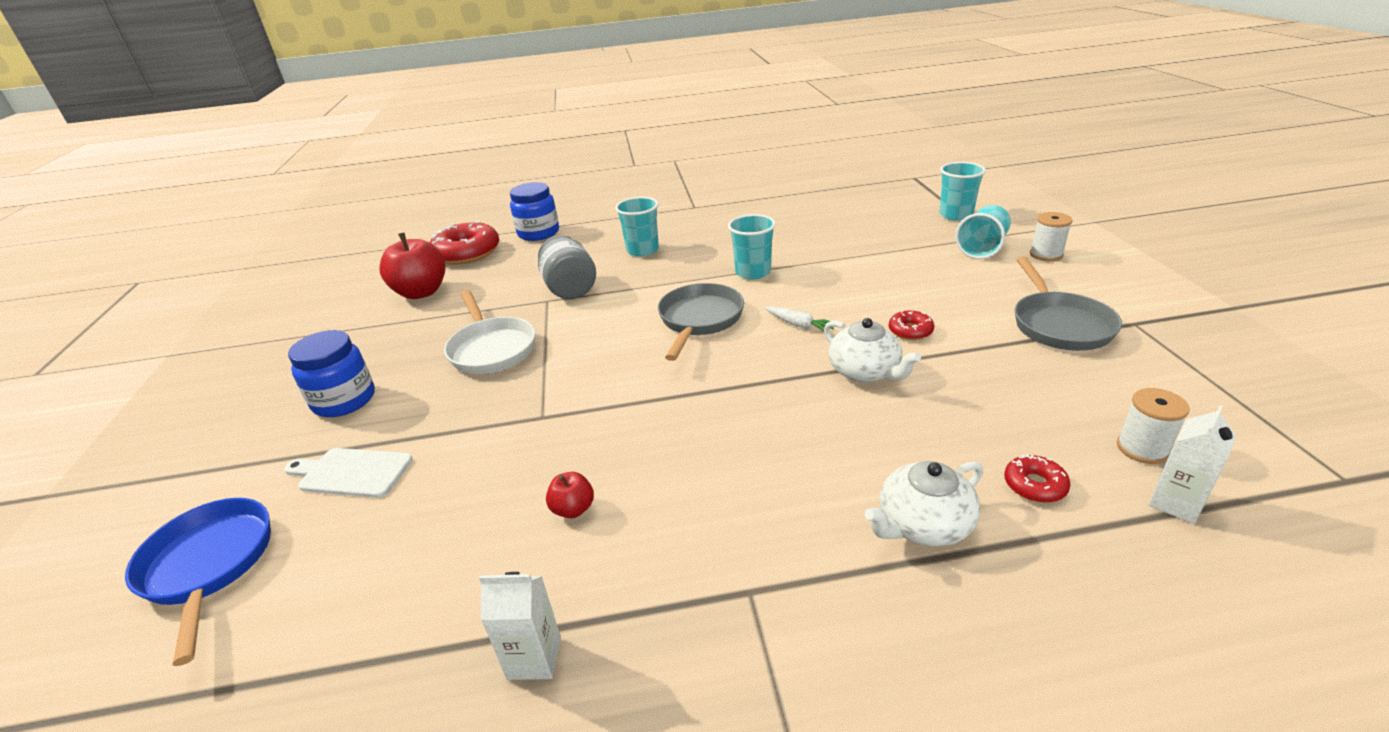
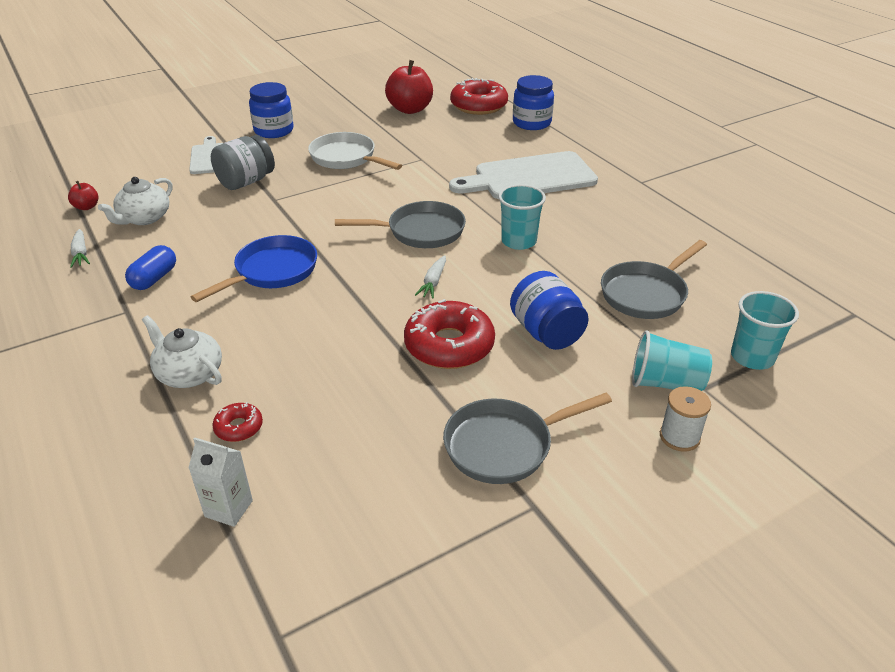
camera: 65 degrees right, 5 degrees up
(209, 566) = (136, 148): blue pan -> blue pan (272, 272)
(491, 348) = (346, 158): white pan -> white pan turned 90 degrees clockwise
(534, 658) = (81, 253): white carton -> white carrot
(570, 288) = (444, 163): grey jar -> grey jar (246, 182)
(573, 509) = (188, 235): red apple -> red apple (86, 207)
(642, 250) = (529, 177): turquoise cup -> white cutting board
(674, 554) = (154, 278): none -> blue capsule
(863, 234) = (646, 293): none -> grey pan
(865, 371) = (371, 326): white teapot -> white teapot (144, 218)
(904, 282) = (546, 333): none -> blue jar
(910, 331) = (449, 345): red donut -> red donut, size x2.09
(1142, 448) = (299, 494): white spool -> none

